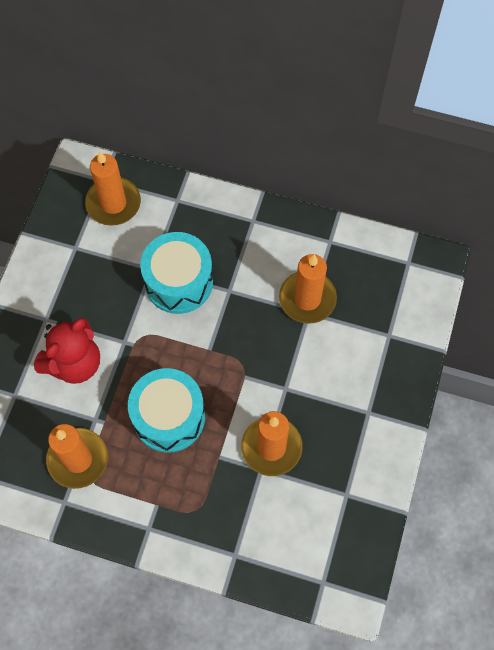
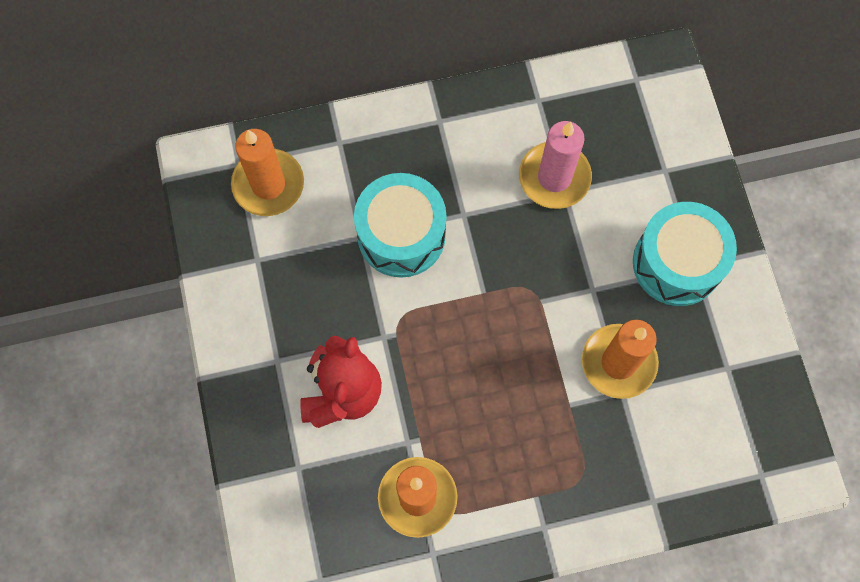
camera: 30 degrees left, 5 degrees up
(169, 417) = (487, 392): turquoise drum -> turquoise drum (677, 263)
(307, 299) = (554, 177): orange candle -> pink candle

